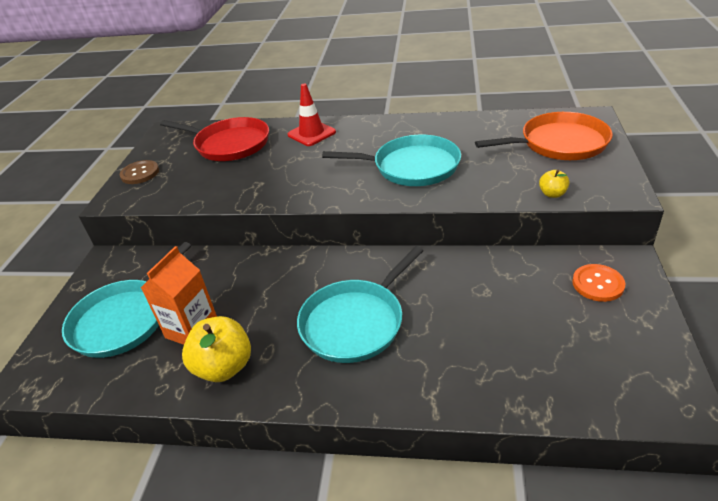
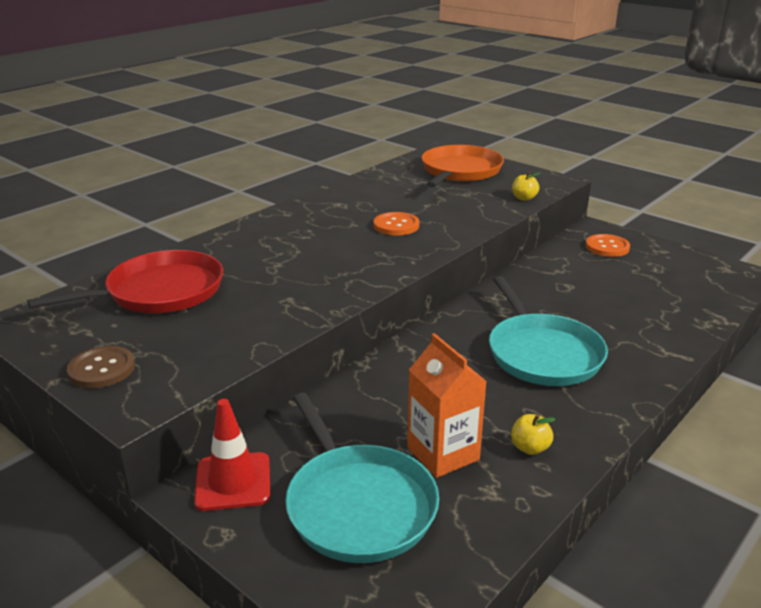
camera: 60 degrees left, 10 degrees down
(224, 367) = (530, 448): yellow apple -> yellow apple, size x0.51
(311, 133) = (239, 244): red traffic cone -> red traffic cone (233, 482)
(412, 166) = (396, 225): turquoise pan -> orange button

